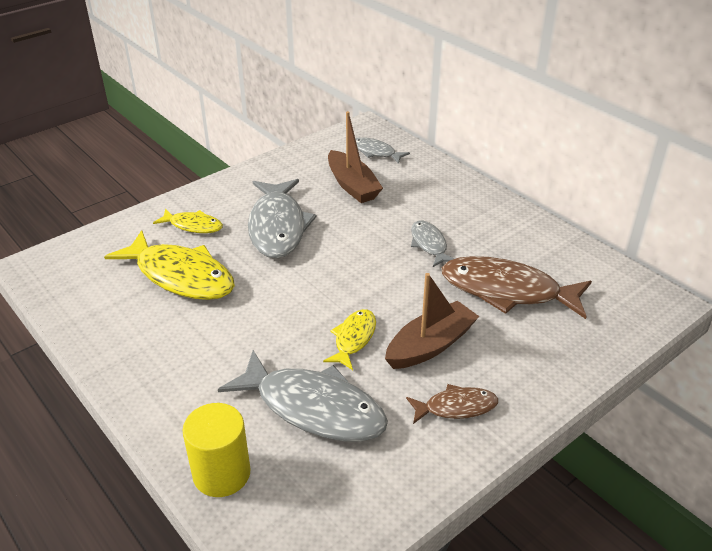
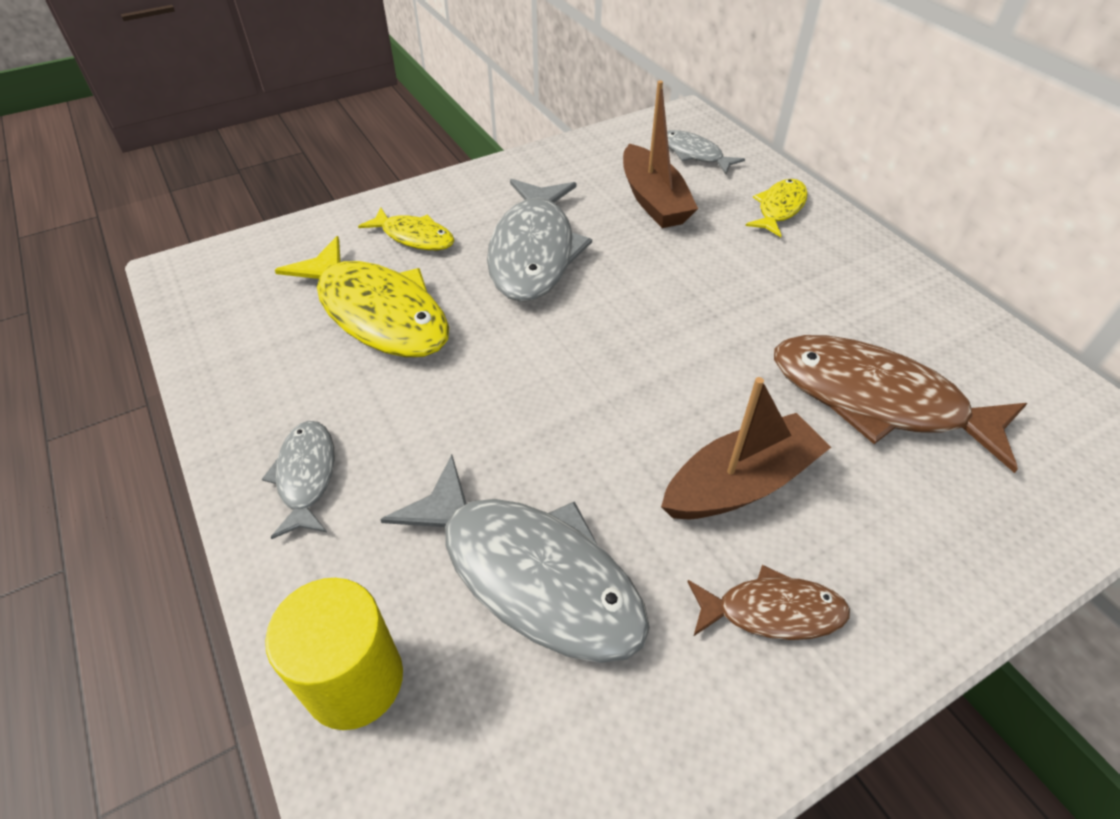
camera: 10 degrees right, 10 degrees up
(353, 339) = (616, 453): yellow fish -> yellow fish (779, 208)
(429, 244) = (757, 305): grey fish -> grey fish (306, 476)

